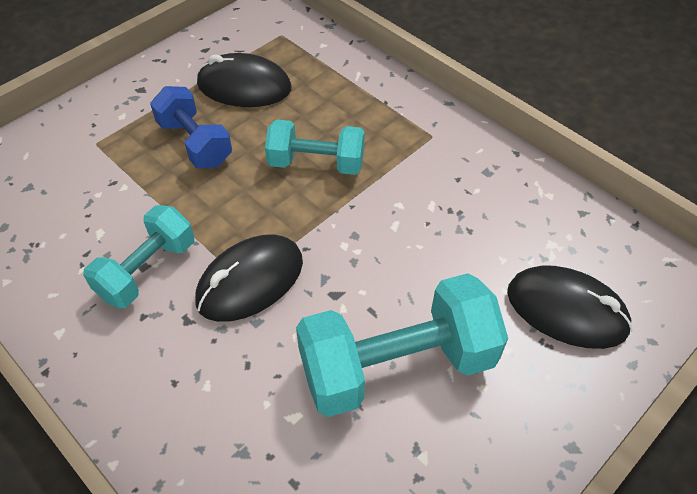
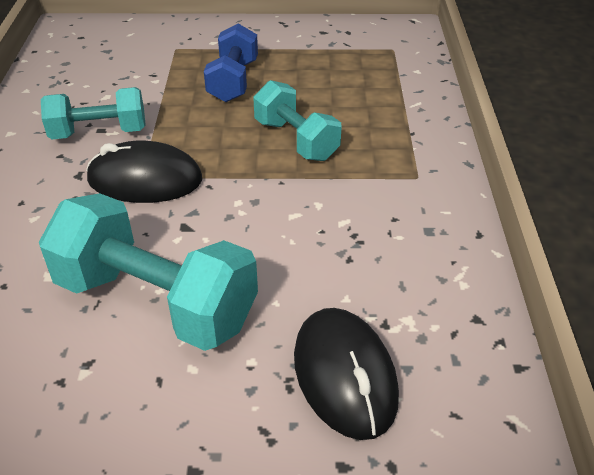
camera: 45 degrees right, 10 degrees down
(244, 87) = (316, 66): black mouse -> none

